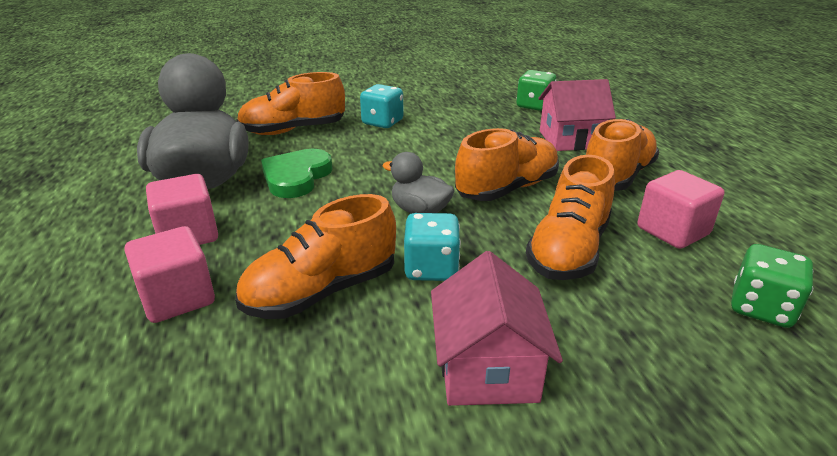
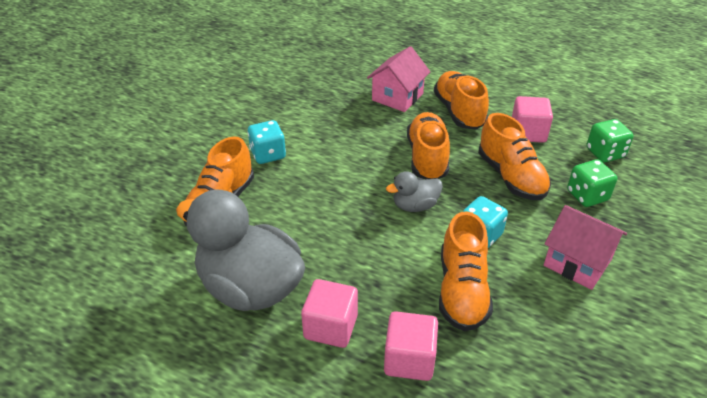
camera: 50 degrees left, 10 degrees up
(296, 177) = (305, 238): green heart -> none
(534, 106) = (333, 78): green dice -> green dice (587, 196)

